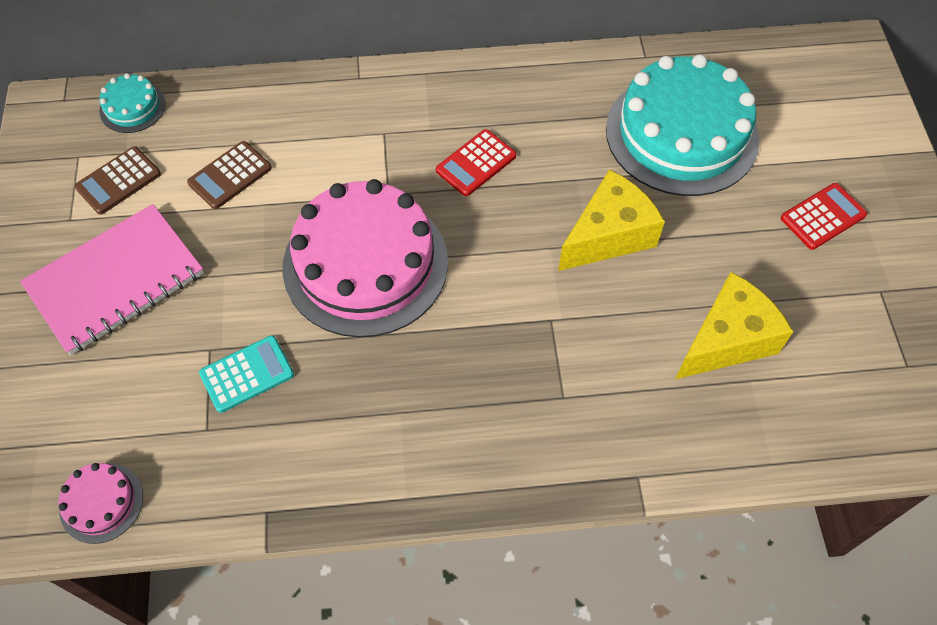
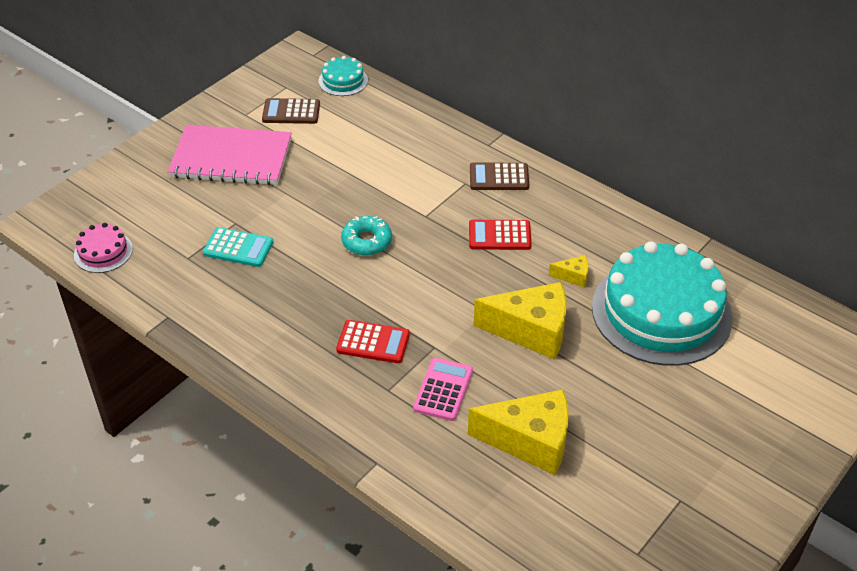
camera: 45 degrees right, 15 degrees down
(230, 175) = (351, 147): brown calculator -> brown calculator (499, 177)
(365, 264) = (367, 241): pink cake -> turquoise donut
(580, 155) = (573, 276): none -> yellow cheese
(607, 355) = (443, 390): none -> pink calculator
(823, 217) = (699, 428): red calculator -> red calculator (373, 342)

